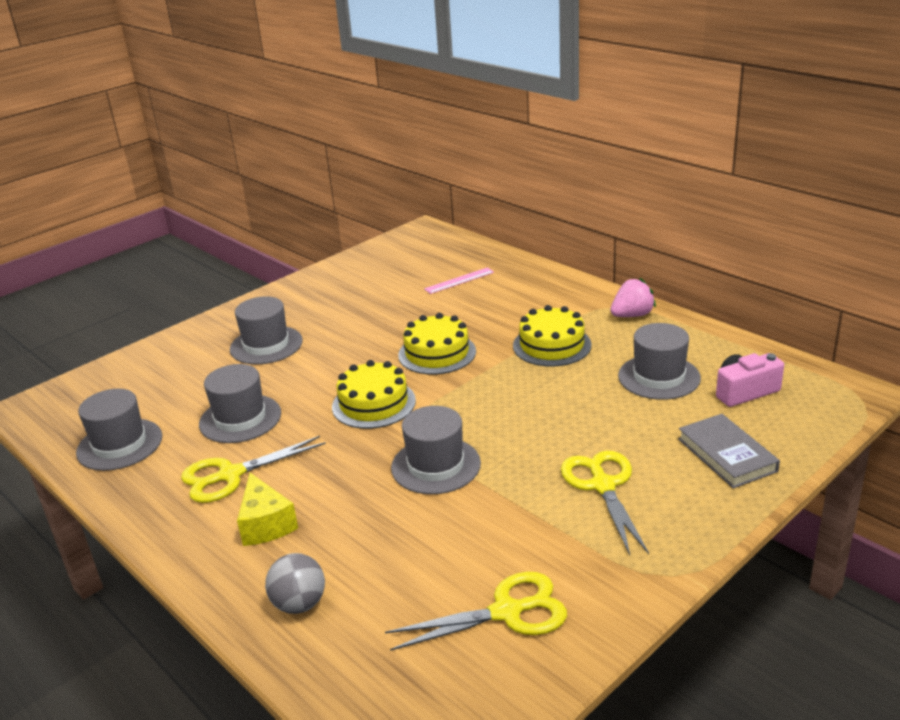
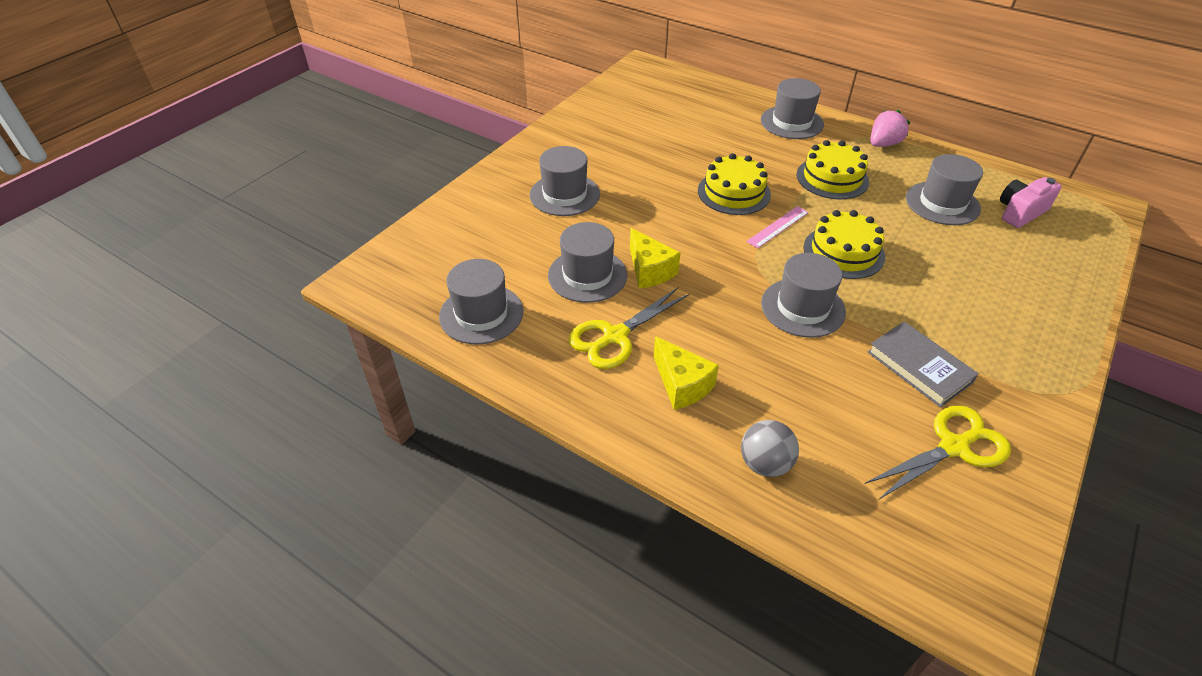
camera: 15 degrees left, 15 degrees up
(303, 419) = (649, 270): none -> yellow cheese
(374, 403) = (707, 249): yellow cake -> yellow cake (843, 252)
(459, 280) = (709, 116): pink ruler -> pink ruler (778, 226)
(544, 290) = (791, 122): none -> grey hat
(603, 485) = (959, 313): yellow scissors -> none
(727, 455) = (1042, 274): grey book -> grey book (919, 367)

